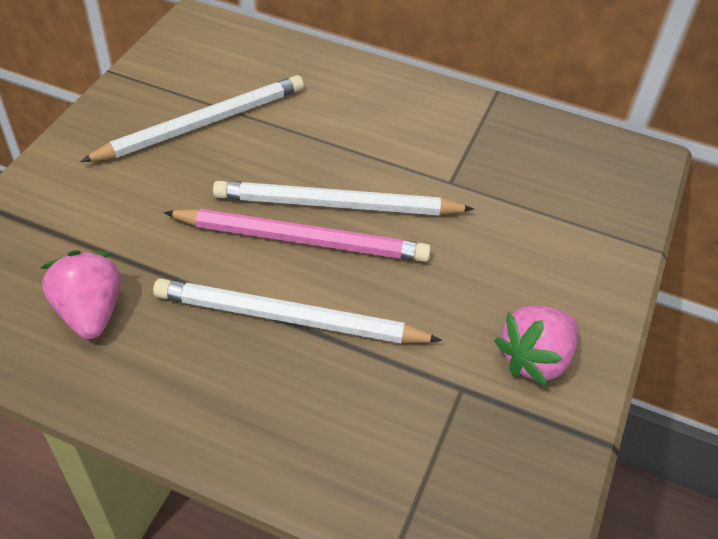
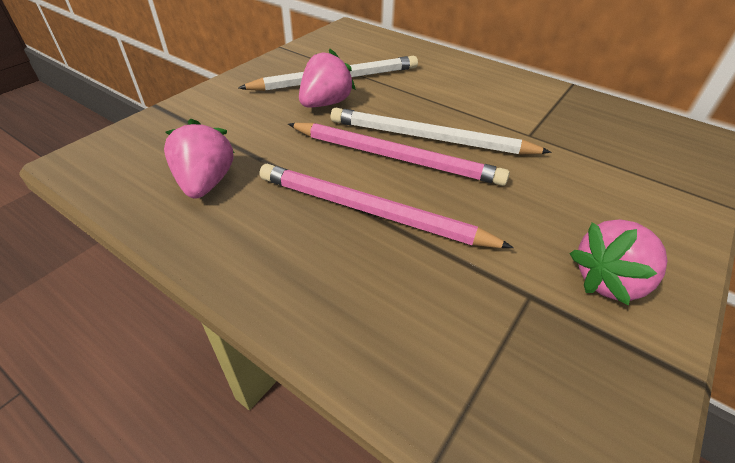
camera: 15 degrees right, 5 degrees down
(199, 168) = (325, 103): none -> pink strawberry
(289, 318) = (371, 211): white pencil -> pink pencil

